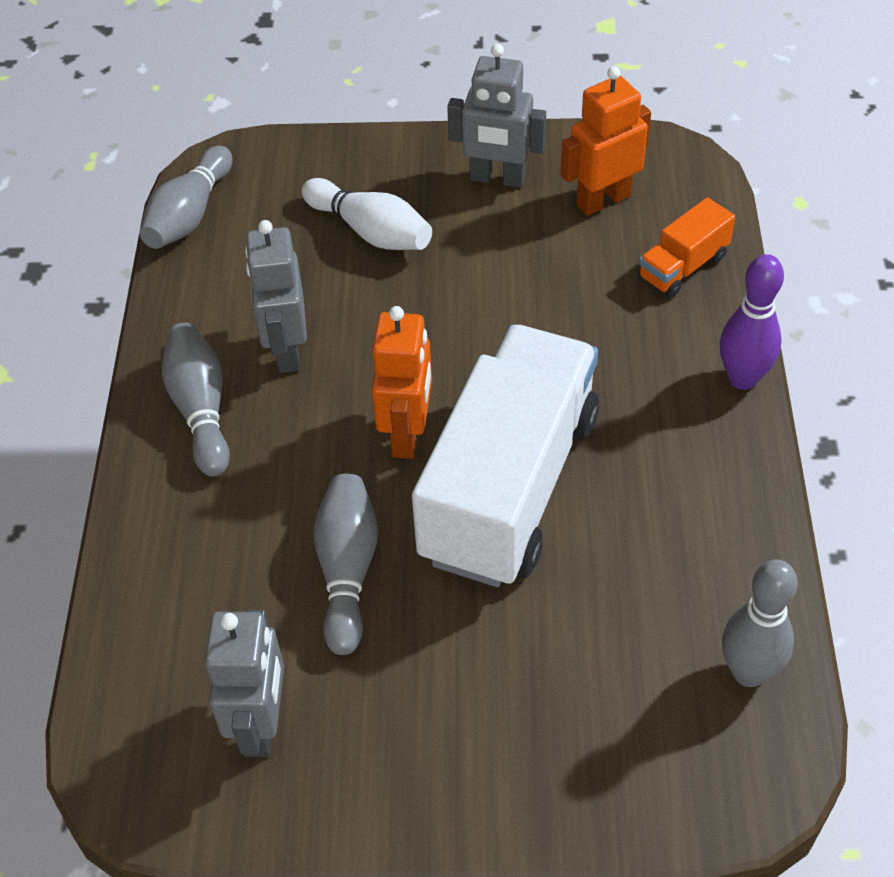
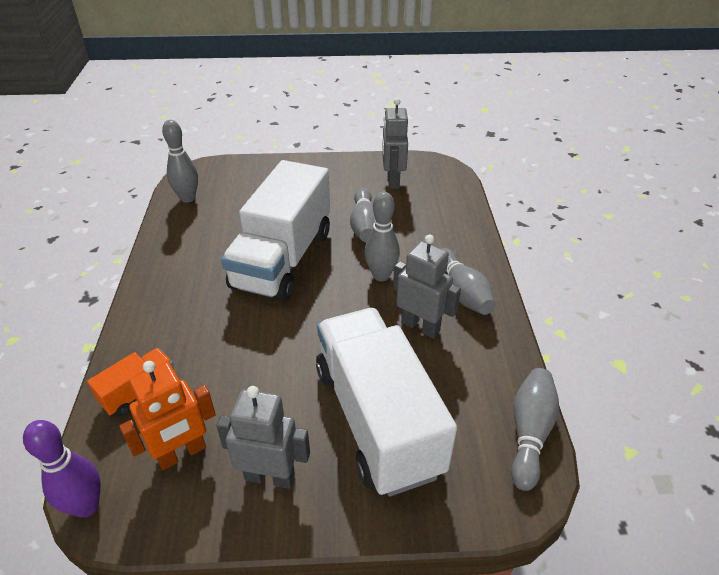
camera: 175 degrees right, 10 degrees down
(286, 350) = (420, 326): grey robot -> grey robot turned 45 degrees counterclockwise
(332, 446) = (381, 275): none -> grey bowling pin
(370, 231) = (377, 419): white bowling pin -> white truck
(407, 434) = (339, 282): orange robot -> none
(742, 378) = (132, 315): purple bowling pin -> purple bowling pin (86, 506)

